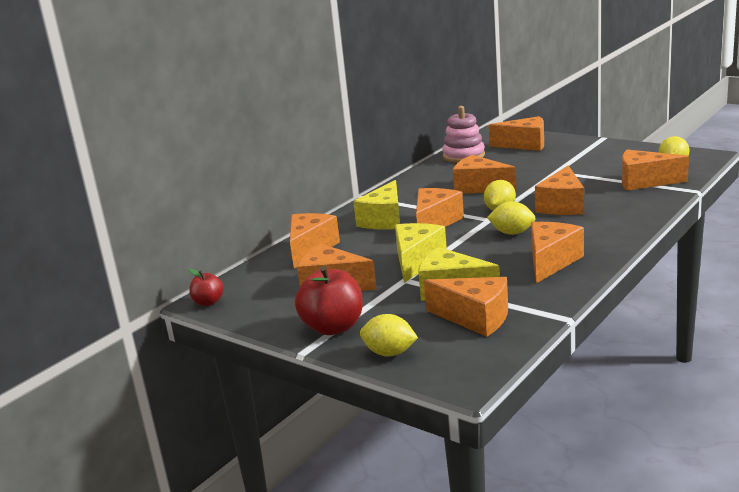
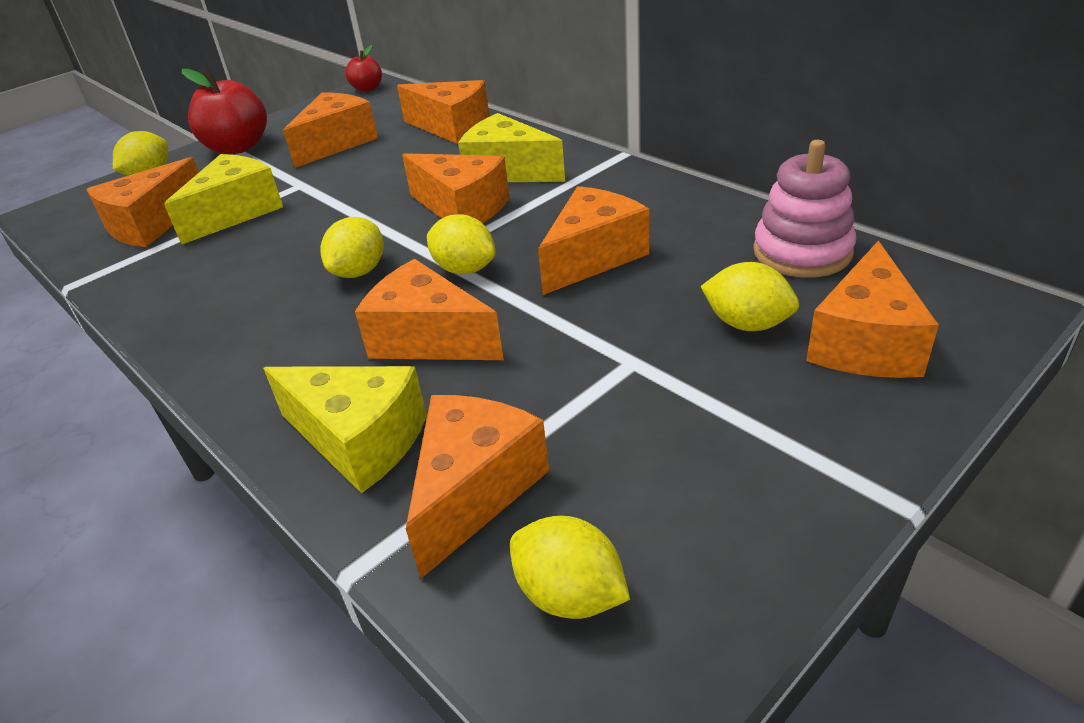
camera: 100 degrees right, 15 degrees up
(416, 261) = (342, 192): yellow cheese -> yellow cheese (359, 440)
(521, 159) = (747, 324): none -> yellow lemon
(551, 262) = (224, 294): orange cheese -> none

